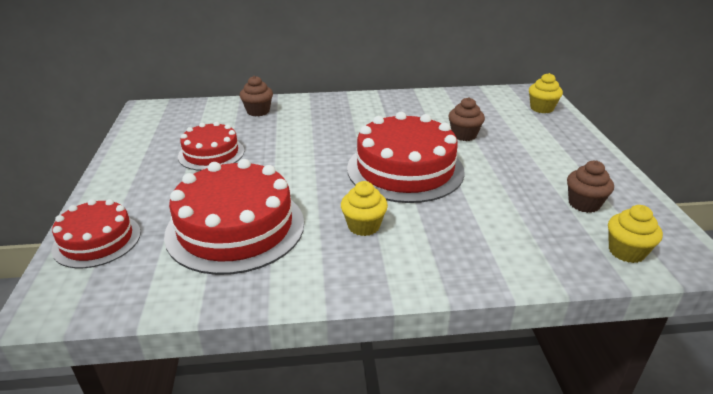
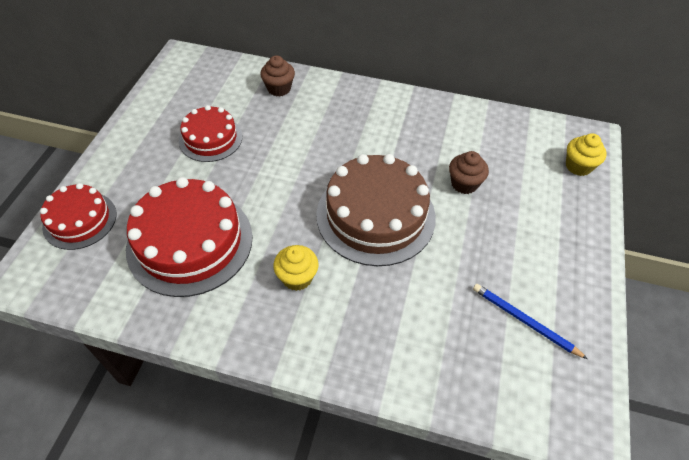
camera: 20 degrees right, 20 degrees up
(405, 169) = (375, 215): red cake -> brown cake
(584, 204) = (525, 321): brown cupcake -> blue pencil
(626, 251) = (523, 397): yellow cupcake -> none

